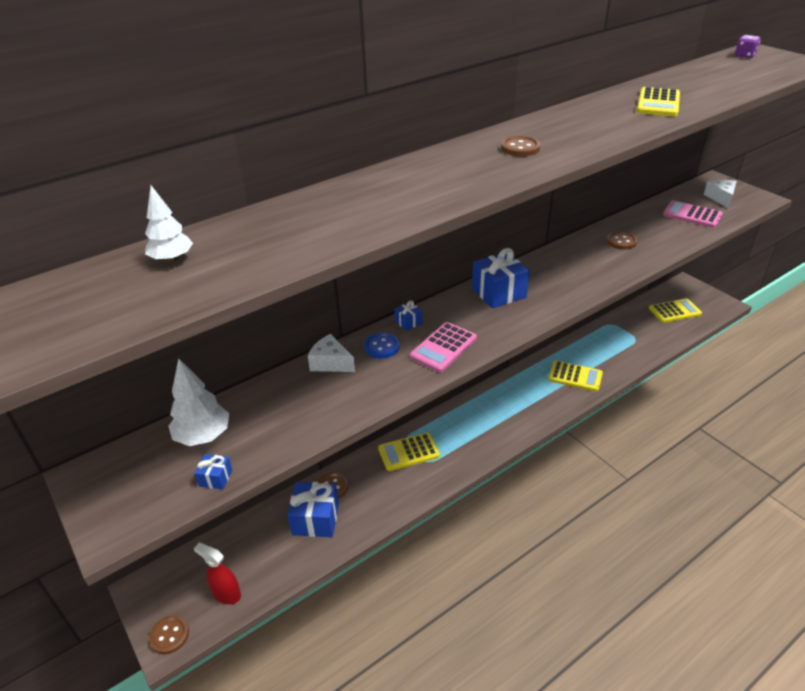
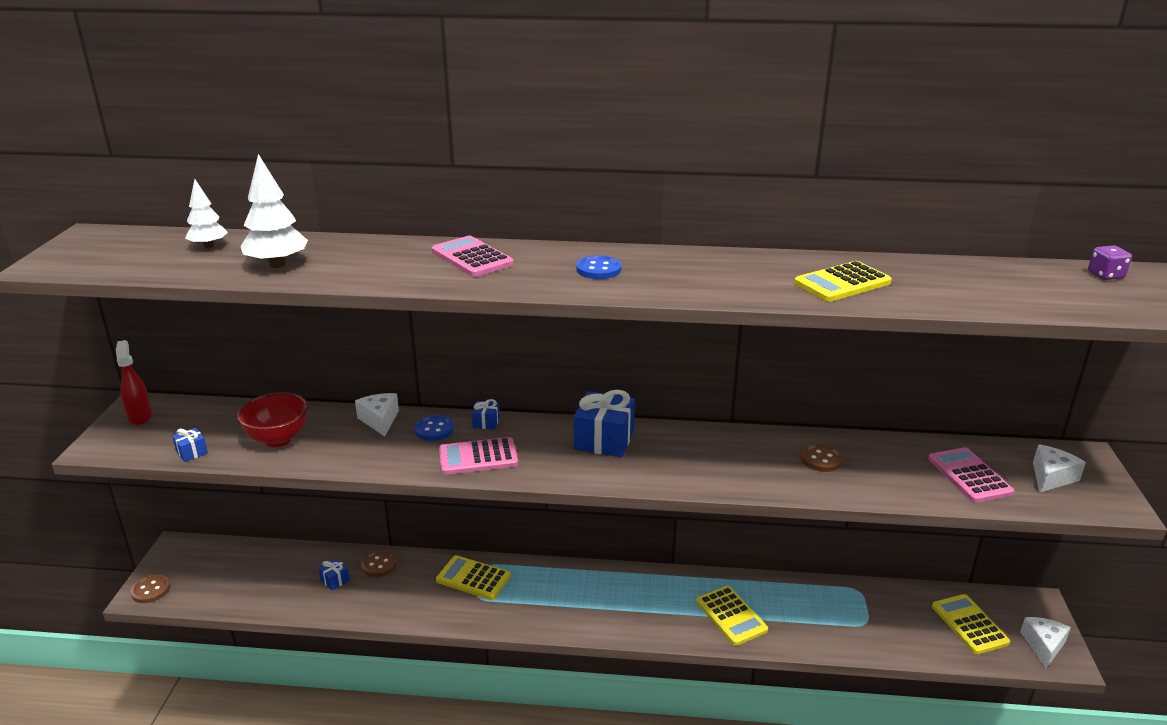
camera: 40 degrees right, 10 degrees down
(203, 436) = (227, 421): white tree -> white tree (277, 264)
(226, 594) = (213, 589): red spray bottle -> red spray bottle (140, 416)
(274, 422) = (278, 439): none -> red bowl
(315, 519) = (335, 580): blue gift -> blue gift, size x0.47
(421, 175) = (472, 258): none -> pink calculator
(520, 148) = (598, 269): brown button -> blue button
(674, 311) = (969, 624): yellow calculator -> yellow calculator turned 135 degrees counterclockwise
(711, 303) = (1043, 645): none -> white cheese

